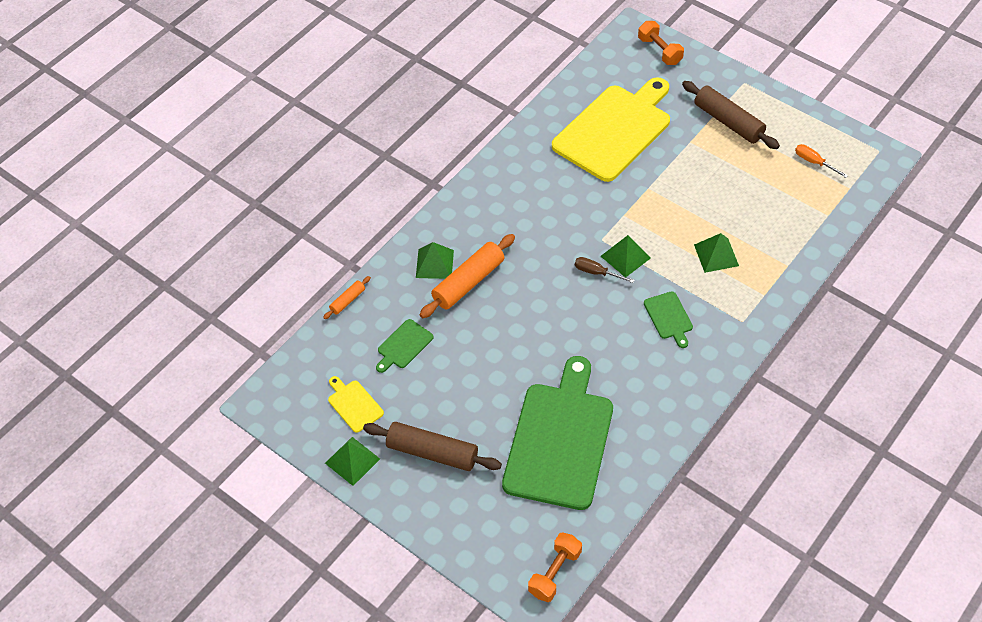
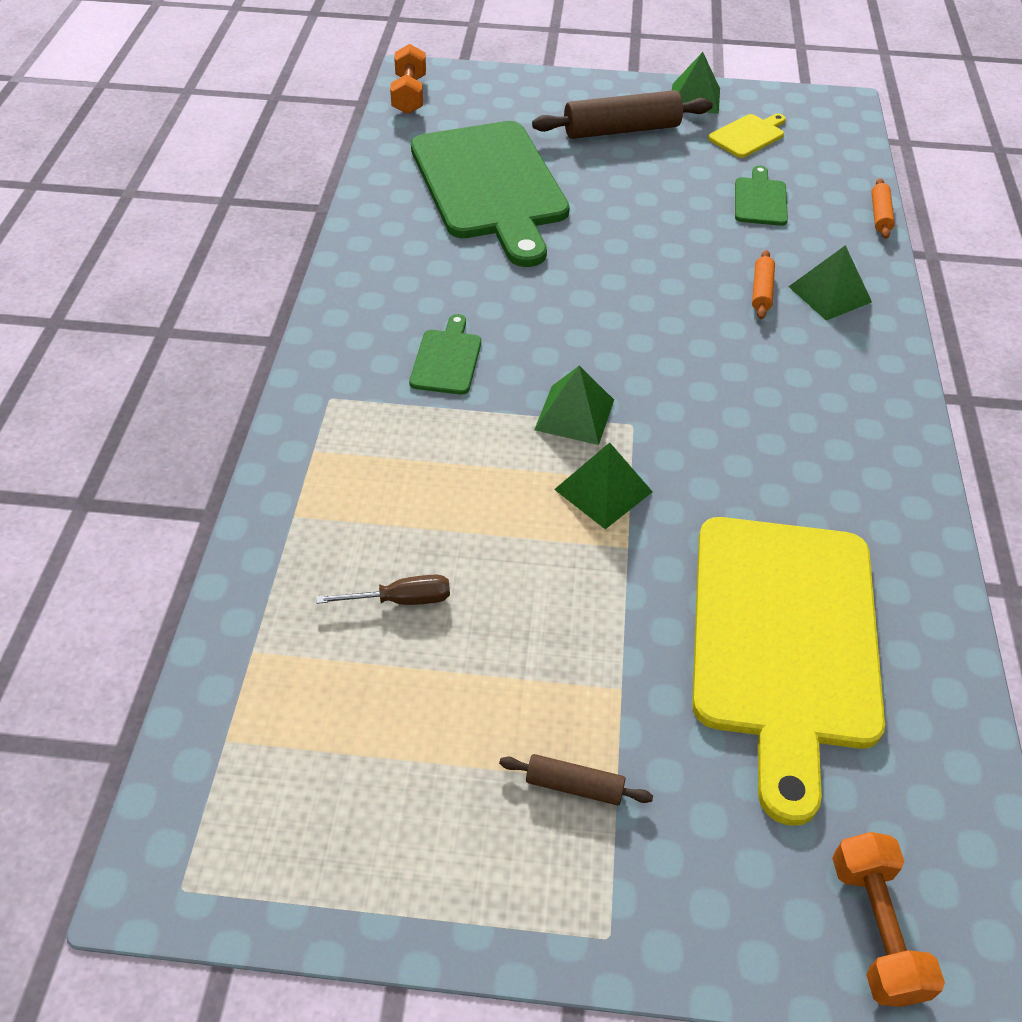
camera: 145 degrees right, 5 degrees down
(354, 404) = (748, 135): yellow cutting board -> yellow cutting board turned 60 degrees counterclockwise
(468, 282) = (761, 291): orange rolling pin -> orange rolling pin, size x0.49
(596, 272) = (599, 374): brown screwdriver -> brown screwdriver (401, 600)
(659, 51) = (876, 928): orange dumbbell -> orange dumbbell turned 60 degrees clockwise
(669, 317) = (447, 359): green cutting board -> green cutting board turned 60 degrees clockwise
(716, 255) = (429, 480): green pyramid -> green pyramid (603, 490)
(728, 122) = (574, 786): brown rolling pin -> brown rolling pin, size x0.49
(814, 162) = (330, 771): orange screwdriver -> none

